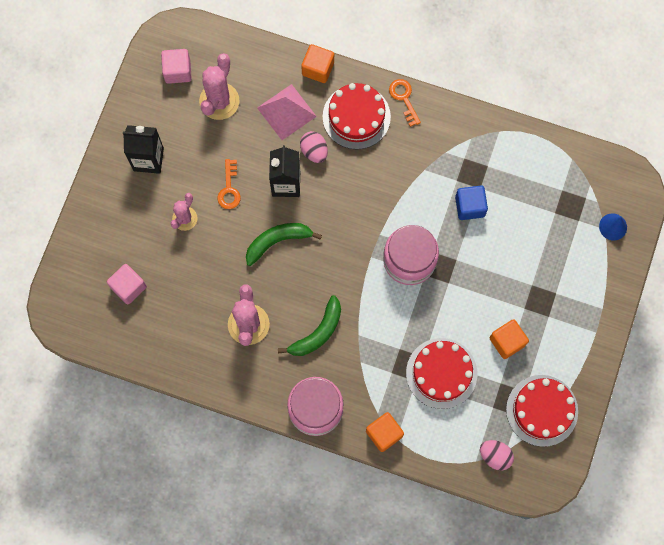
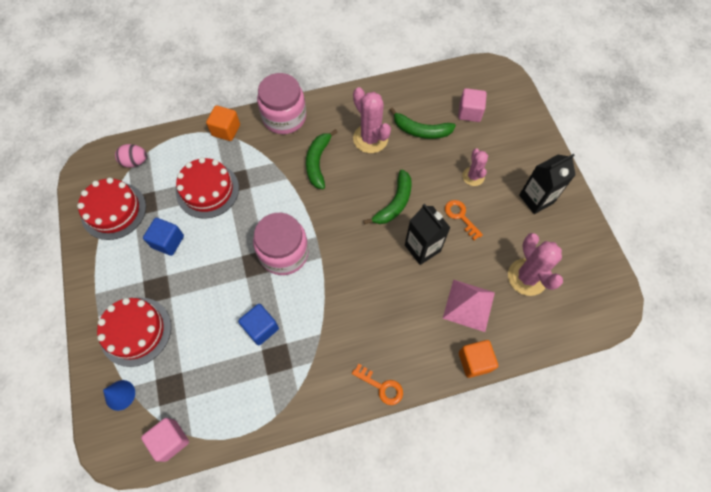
camera: 145 degrees right, 10 degrees down
(178, 71) = (580, 279): pink cube -> pink cube (170, 440)
(193, 299) = (421, 131): none -> green banana
(314, 151) = (421, 288): pink egg -> none
(356, 117) = (409, 341): red cake -> red cake (136, 331)
(507, 341) = (168, 242): orange cube -> blue cube

